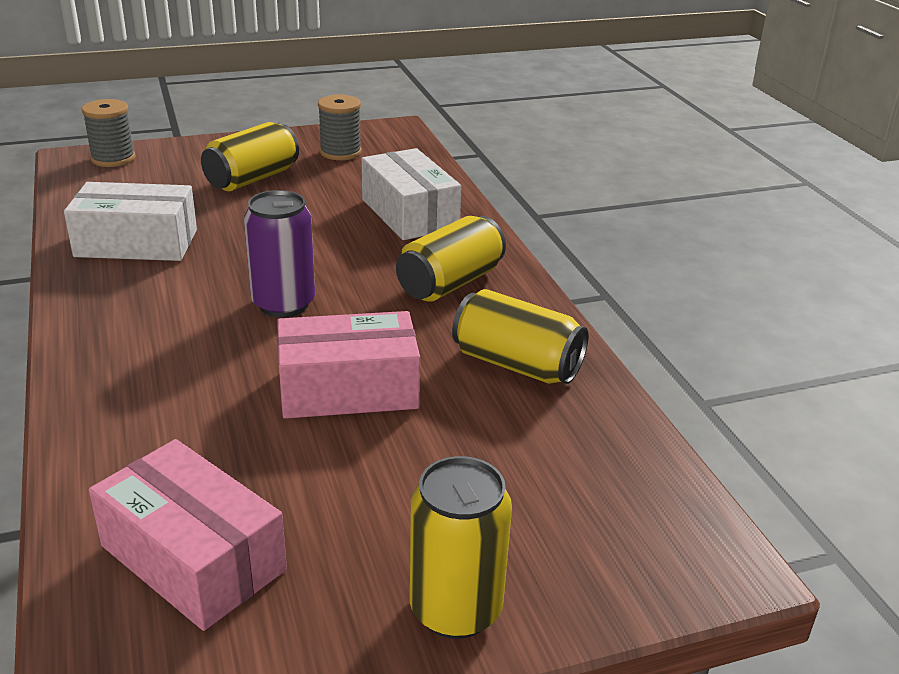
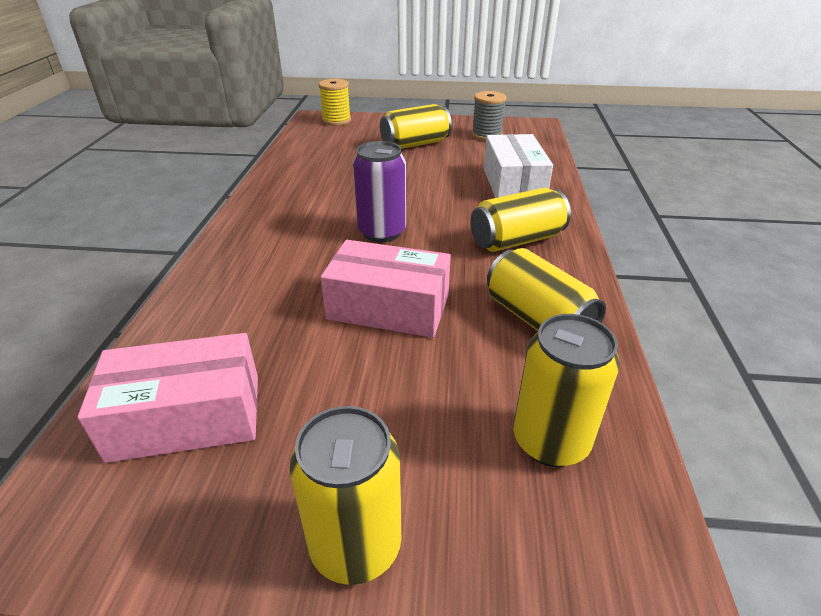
camera: 25 degrees right, 5 degrees up
(113, 159) = (336, 120): grey spool -> yellow spool
(136, 243) = (314, 174): white box -> none
(193, 558) = (187, 417): pink box -> pink box turned 75 degrees counterclockwise
(584, 473) = (550, 441): none -> yellow can

